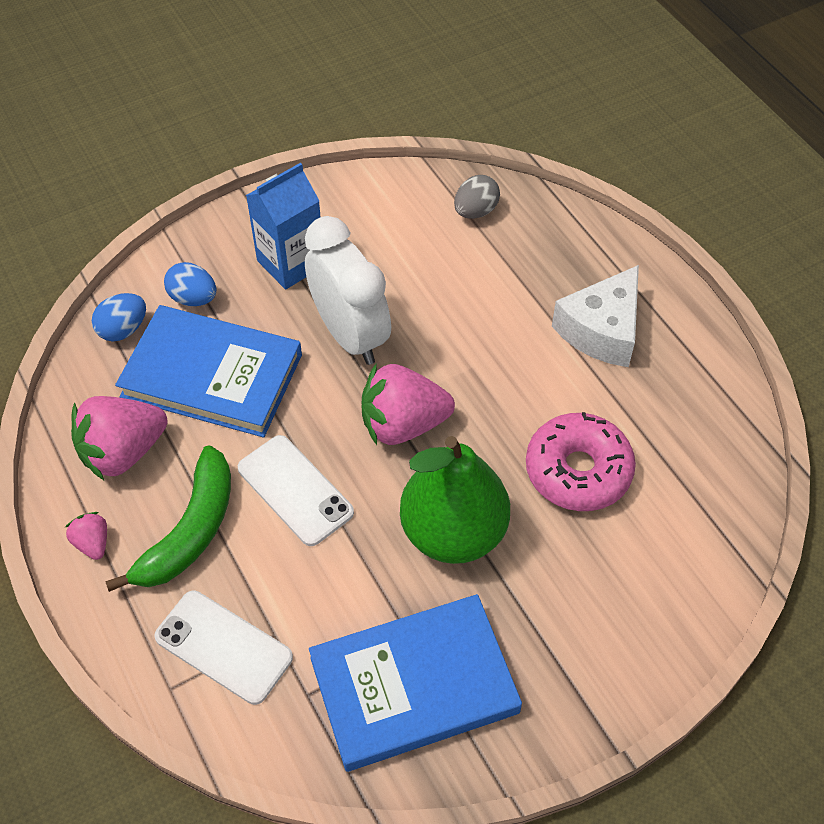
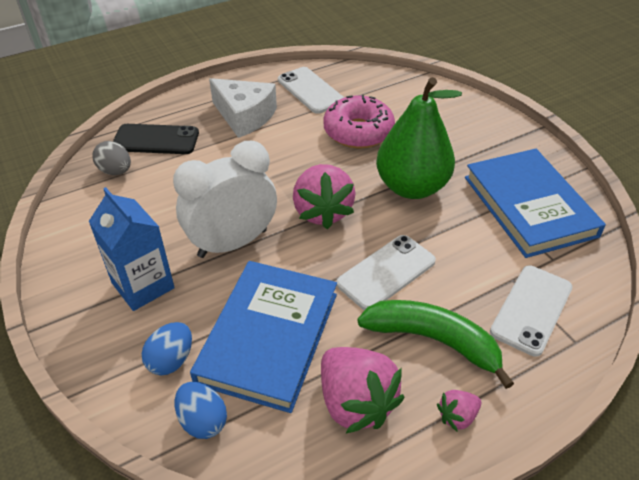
camera: 90 degrees left, 10 degrees down
(540, 240) = (156, 140): none -> black phone
(679, 409) = (310, 90): none -> white phone

